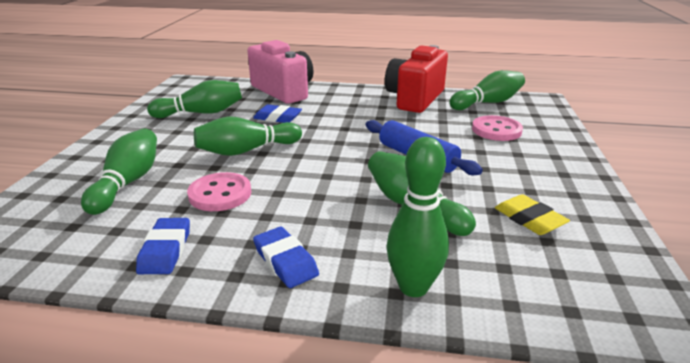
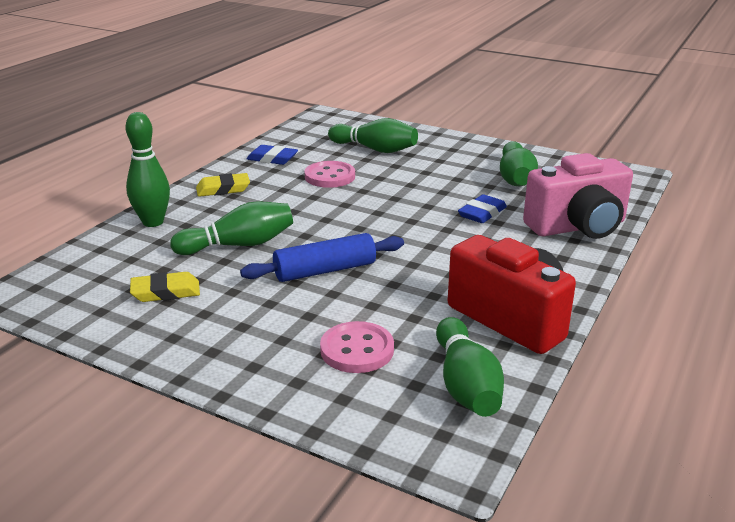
camera: 110 degrees right, 0 degrees up
(246, 150) = (403, 191): green bowling pin -> none
(285, 261) = (223, 189): blue eraser -> yellow eraser

